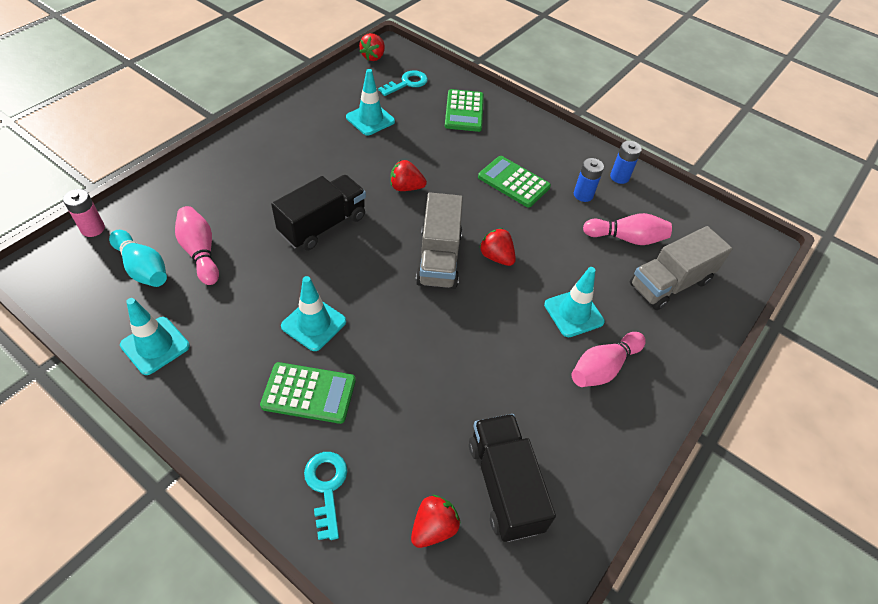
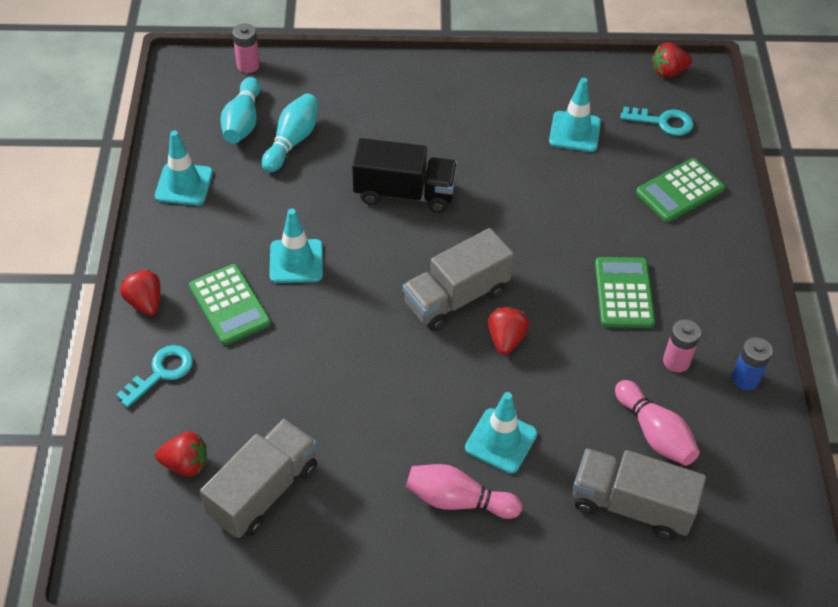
camera: 55 degrees right, 0 degrees up
(200, 252) = (292, 141): pink bowling pin -> turquoise bowling pin
(406, 187) = (516, 217): red strawberry -> red strawberry (145, 302)
(504, 485) = (263, 491): black truck -> grey truck
(583, 195) = (676, 361): blue battery -> pink battery

